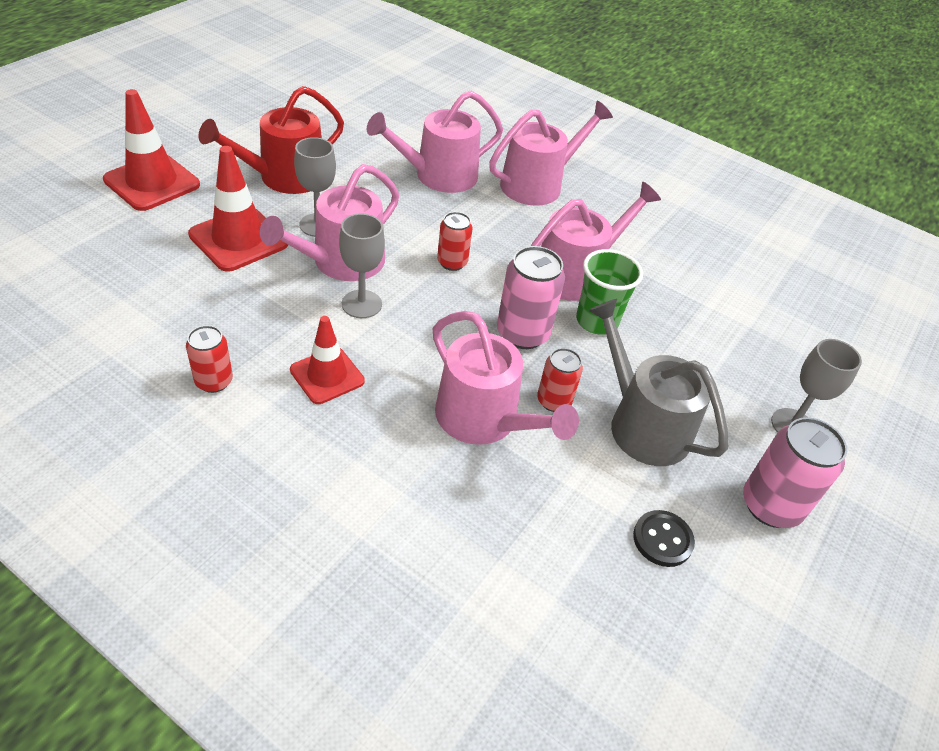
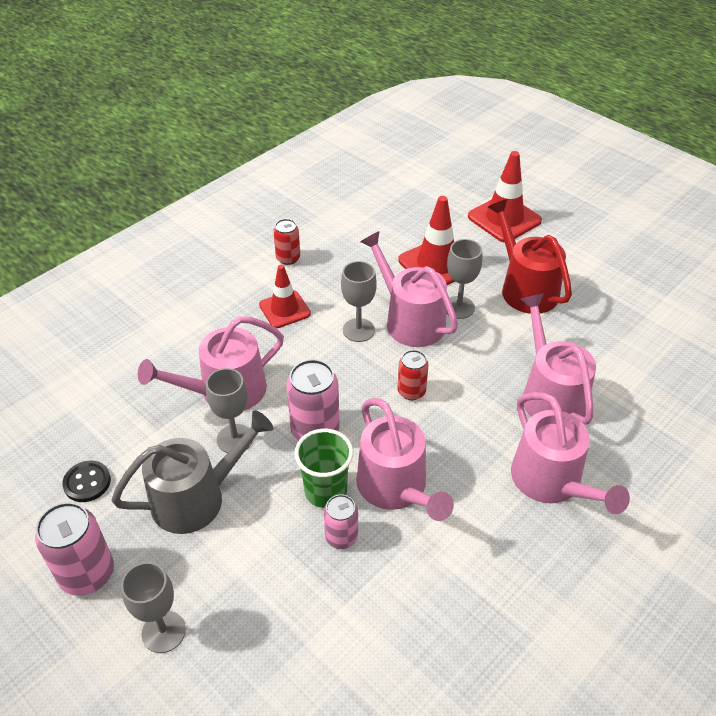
camera: 105 degrees right, 0 degrees up
(554, 401) = (235, 439): red can -> grey goblet
(642, 308) = (341, 537): none -> pink can

